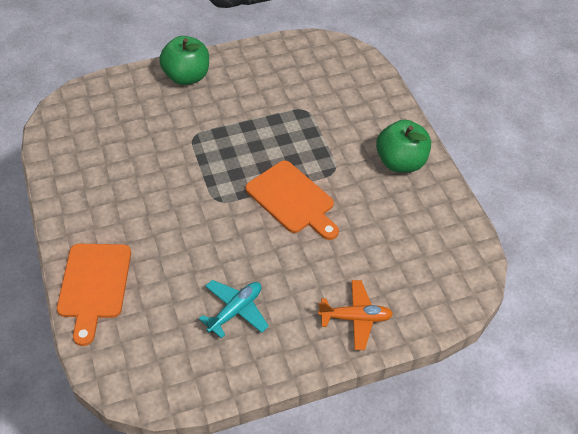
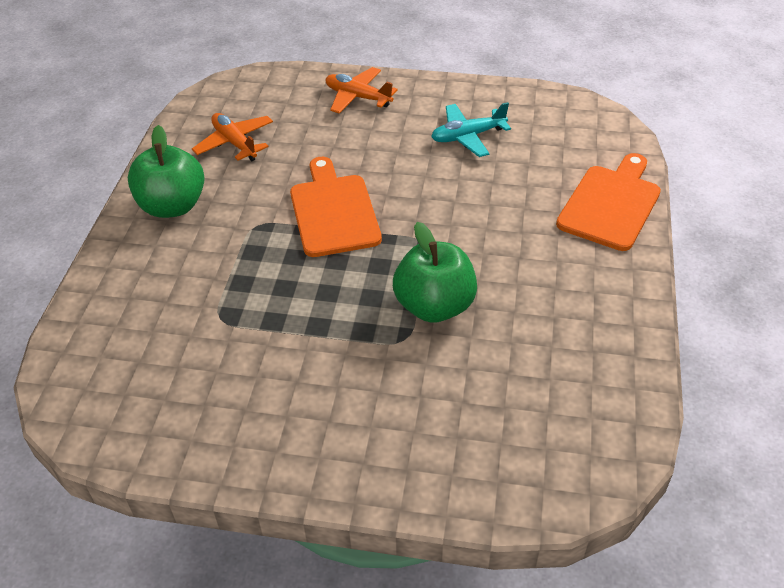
camera: 150 degrees left, 5 degrees down
(187, 77) = (353, 454): green apple -> green apple (434, 306)
(410, 228) = (235, 143): none -> orange plane

